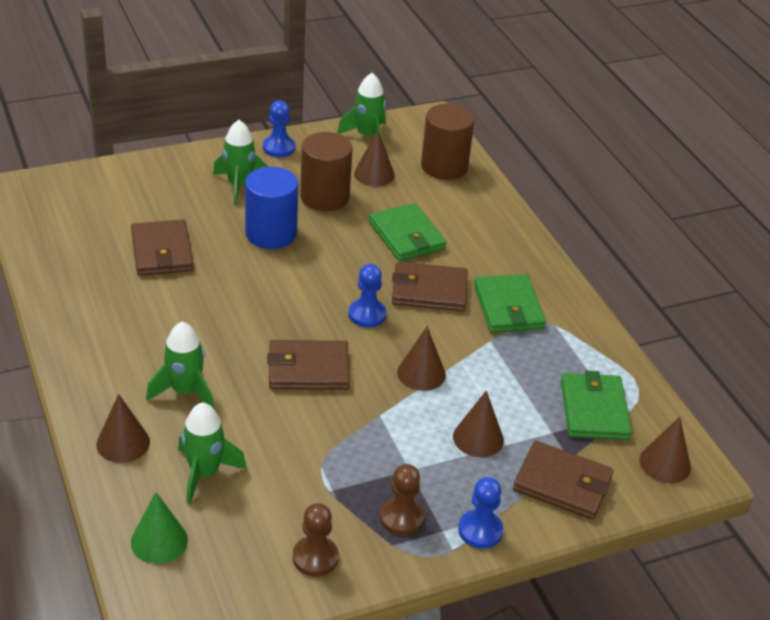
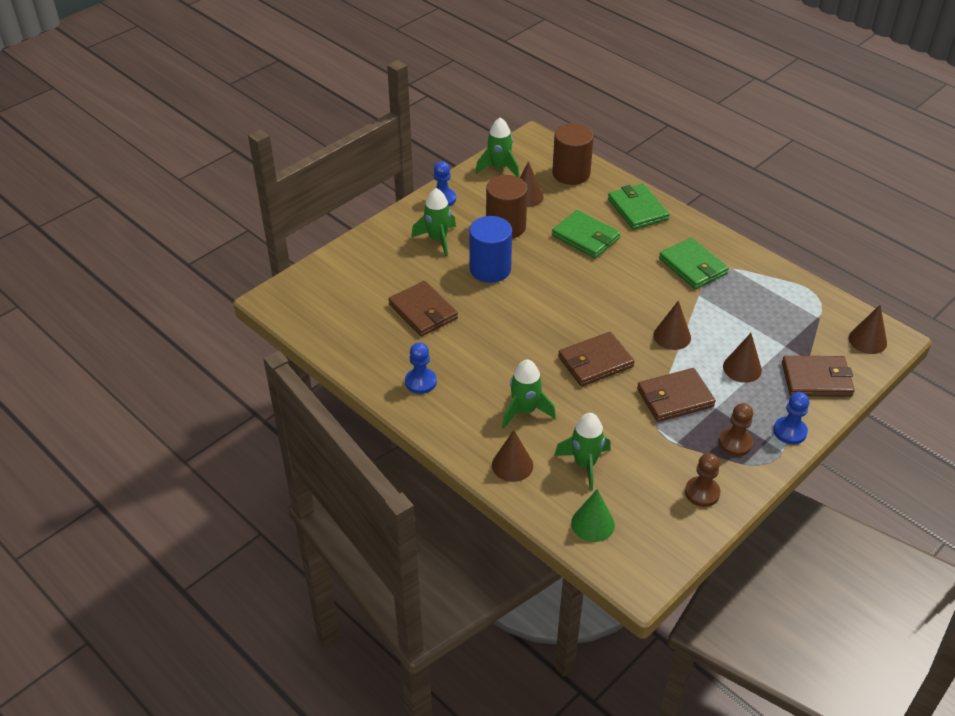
camera: 20 degrees left, 5 degrees up
(367, 314) = (604, 306): blue pawn -> blue pawn (420, 382)
(429, 290) = (631, 273): brown wallet -> brown wallet (675, 398)
(594, 410) = (799, 320): green wallet -> green wallet (637, 209)

